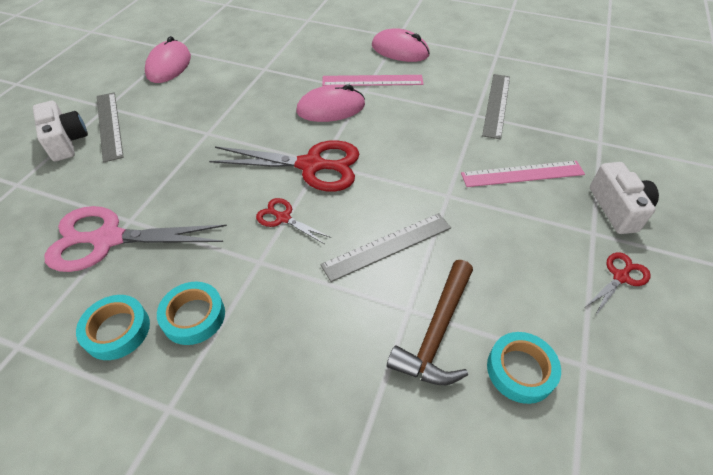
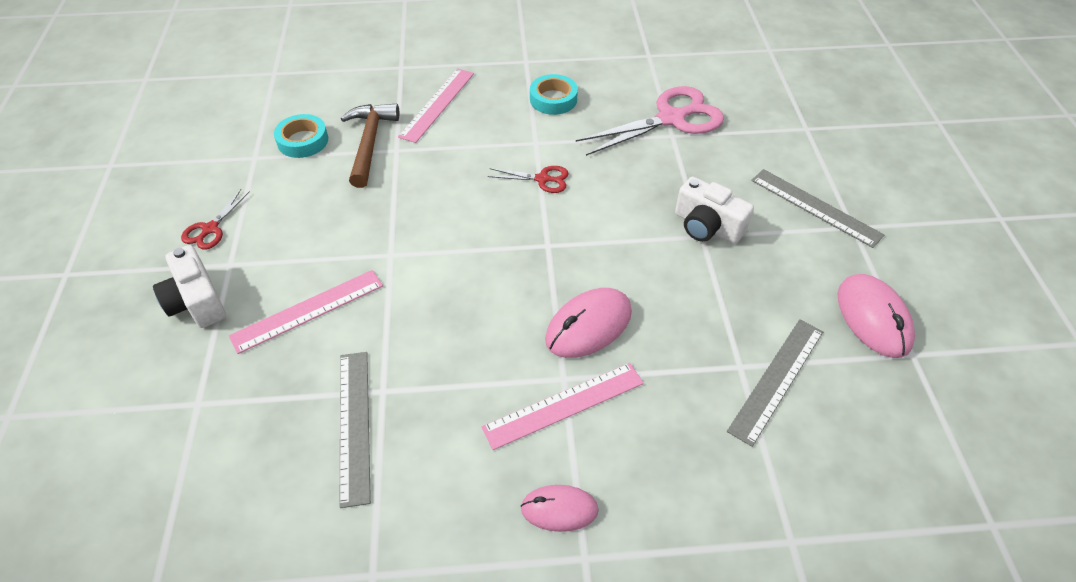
camera: 155 degrees right, 0 degrees up
(66, 141) = (829, 176): white camera -> white camera (707, 226)
(117, 330) = (596, 78): turquoise tape -> none
(311, 165) = (554, 238): red scissors -> none
(332, 368) = (437, 104): none -> pink ruler
(387, 246) = (433, 187): grey ruler -> grey ruler (777, 379)
(400, 50) = (559, 509): pink mouse -> pink mouse, size x0.64

